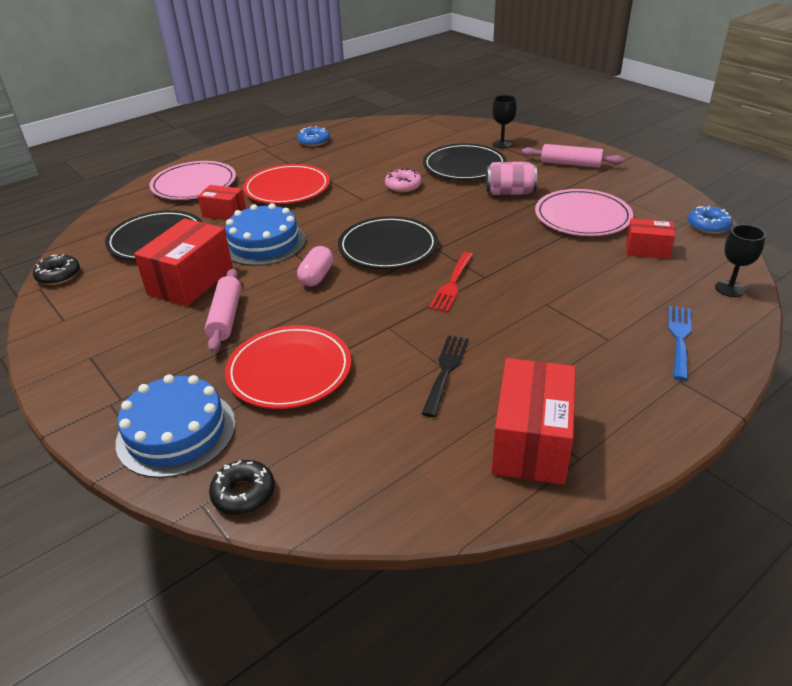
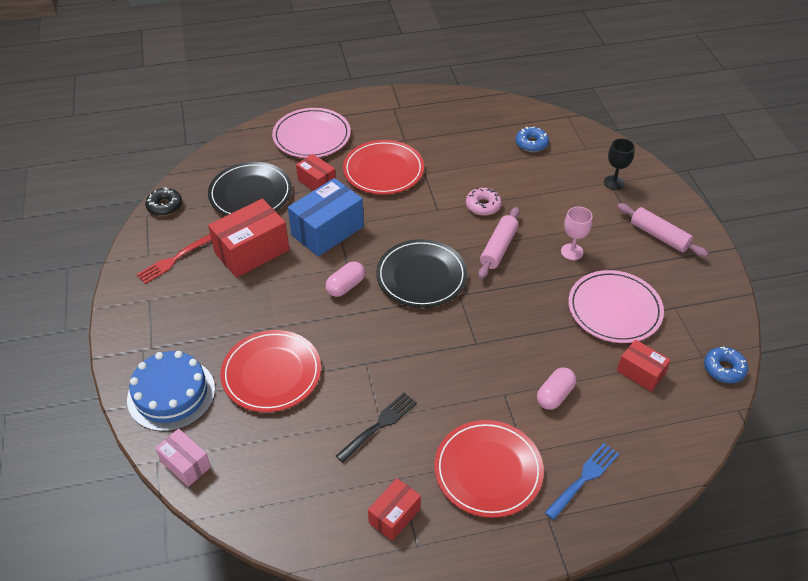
camera: 25 degrees right, 10 degrees up
(226, 317) = (257, 301): pink rolling pin -> pink rolling pin (498, 248)
(243, 493) = (186, 464): black donut -> pink box
(264, 243) = (327, 231): blue cake -> blue box
(314, 141) = (443, 115): blue donut -> blue donut (531, 143)
(452, 284) = (445, 340): red fork -> red fork (174, 260)
(464, 166) = (556, 200): black plate -> none
(509, 192) = (572, 252): pink can -> pink goblet
(531, 441) = (394, 516): red box -> red box, size x0.57
(588, 366) = (488, 470): none -> red plate
(592, 289) = (555, 395): none -> pink capsule
(730, 289) = (675, 448): black goblet -> none

